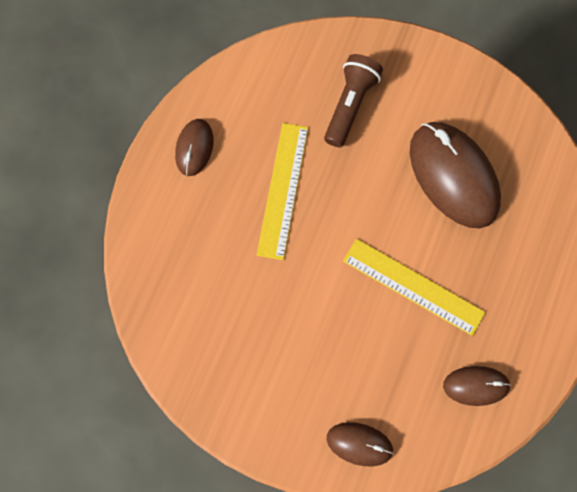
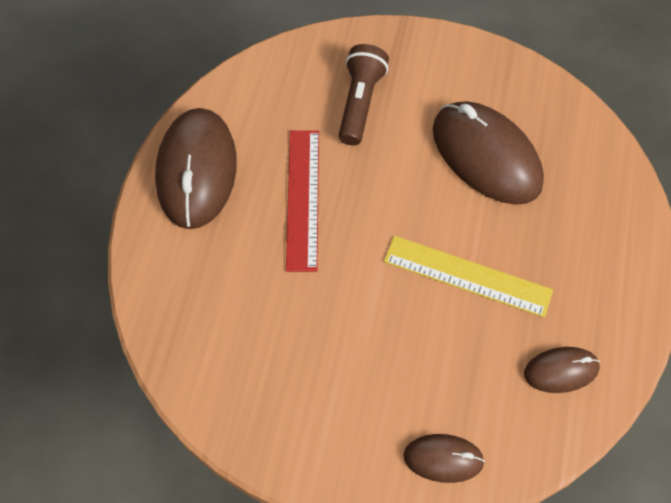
camera: 10 degrees left, 10 degrees down
(194, 148) = (197, 171): brown mouse -> brown mouse, size x1.95
(283, 190) = (303, 198): yellow ruler -> red ruler

